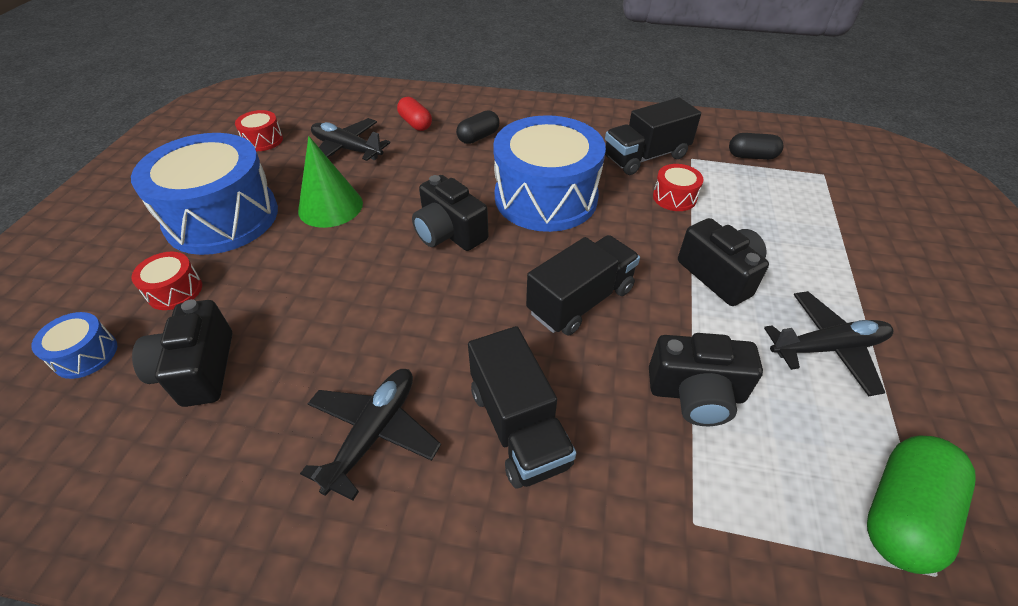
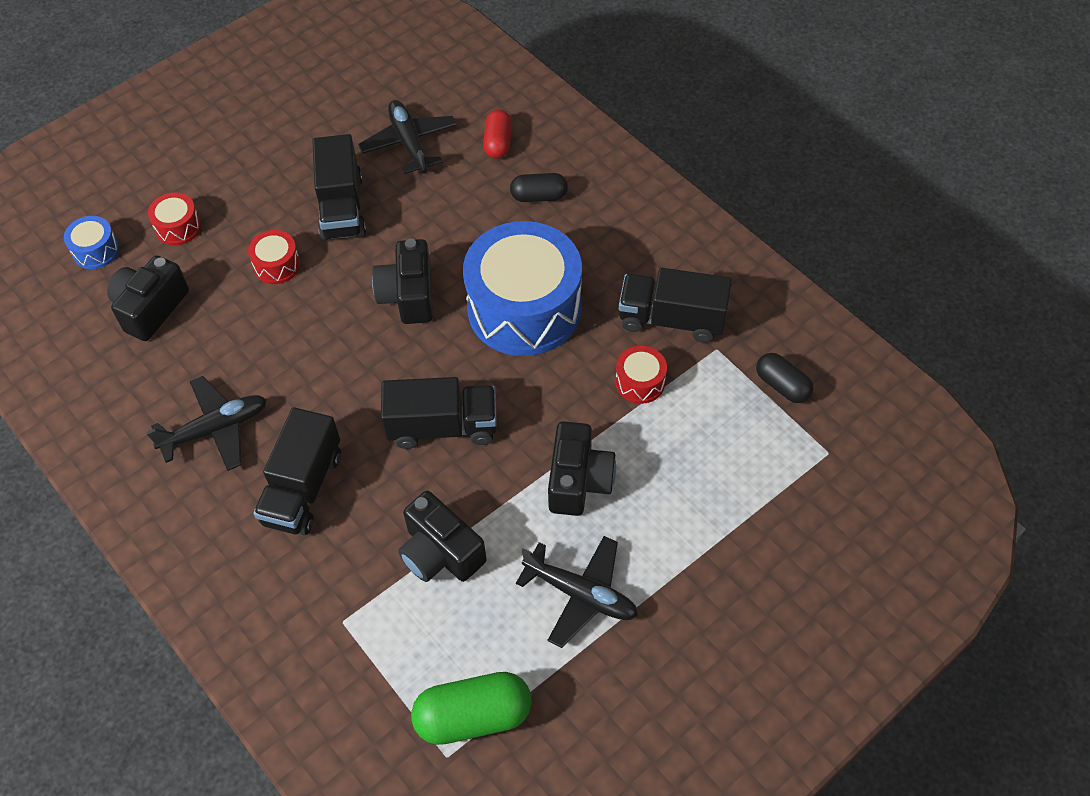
camera: 40 degrees right, 10 degrees up
(222, 218) = (255, 169): blue drum -> none
(263, 140) = (349, 89): red drum -> red drum (277, 265)
(330, 206) = (342, 207): green cone -> black truck

